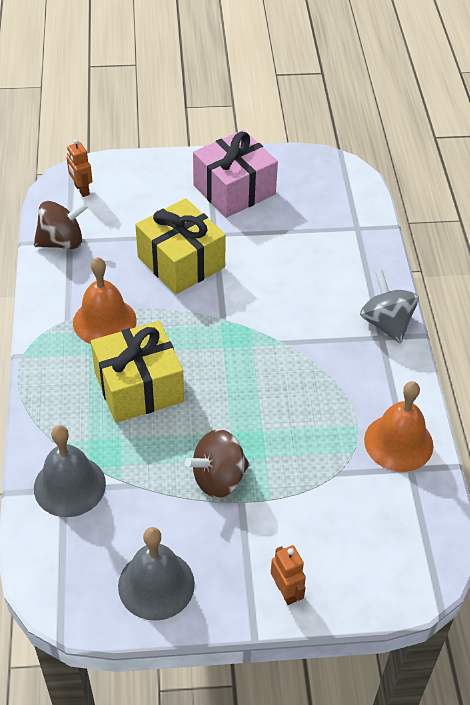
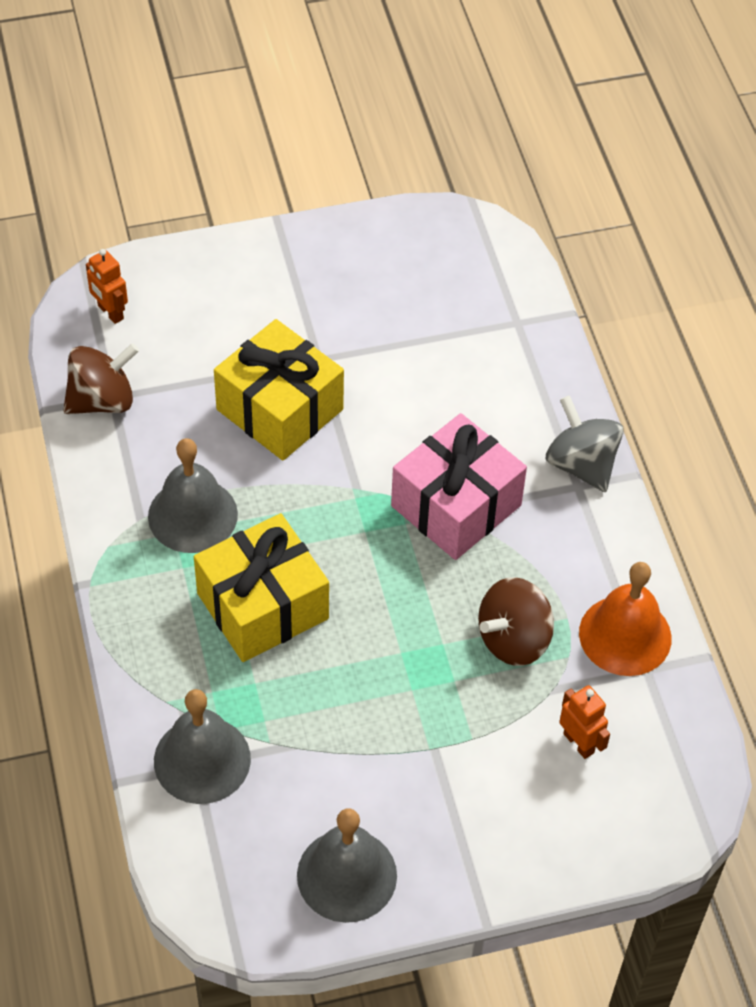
camera: 10 degrees left, 5 degrees up
(104, 321) = (192, 515): orange bell -> grey bell
(218, 478) = (398, 720): brown spinning top -> brown spinning top (513, 639)
(234, 190) = (331, 284): pink gift -> pink gift (456, 505)
(286, 591) = (514, 858): orange robot -> orange robot (579, 743)

